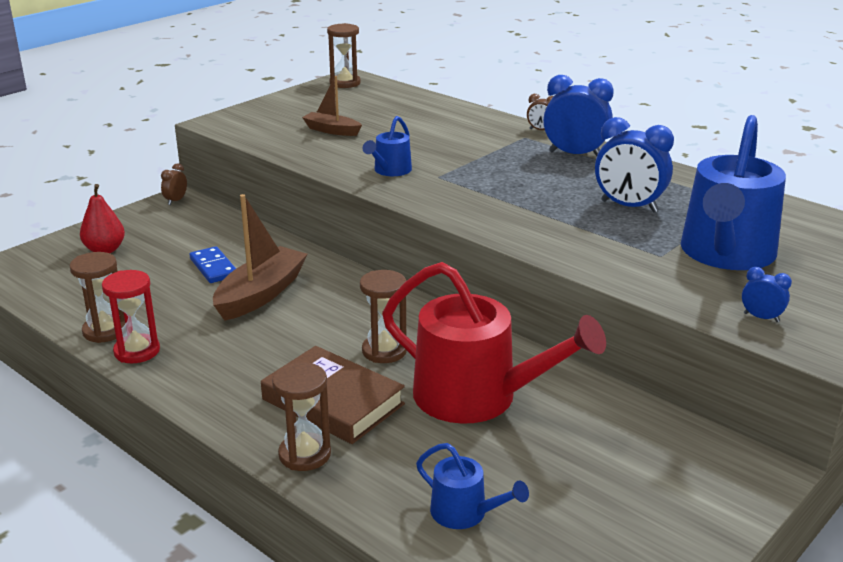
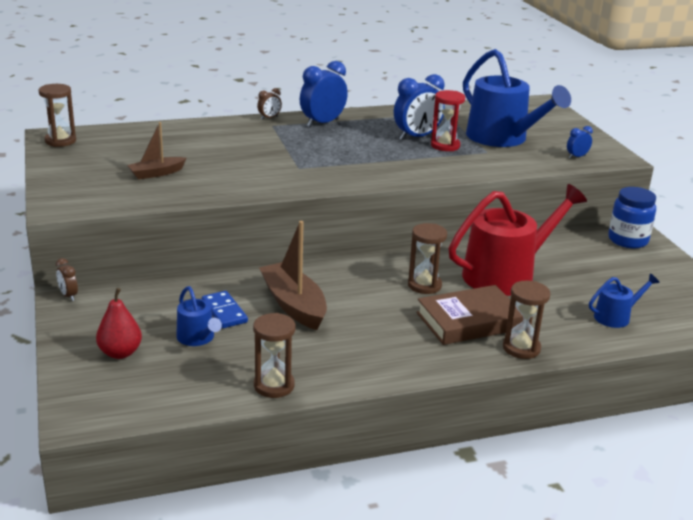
camera: 60 degrees left, 0 degrees up
(137, 351) = (323, 378): red hourglass -> red hourglass (445, 146)
(214, 267) = (224, 312): blue domino -> blue domino turned 60 degrees clockwise
(390, 170) = (266, 178): blue watering can -> blue watering can (197, 338)
(720, 473) = (627, 240): none -> blue jar

